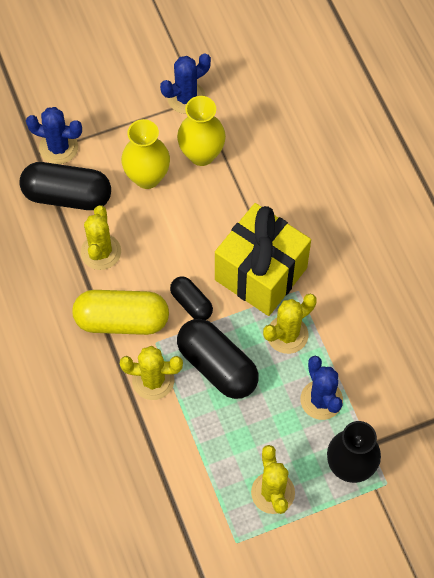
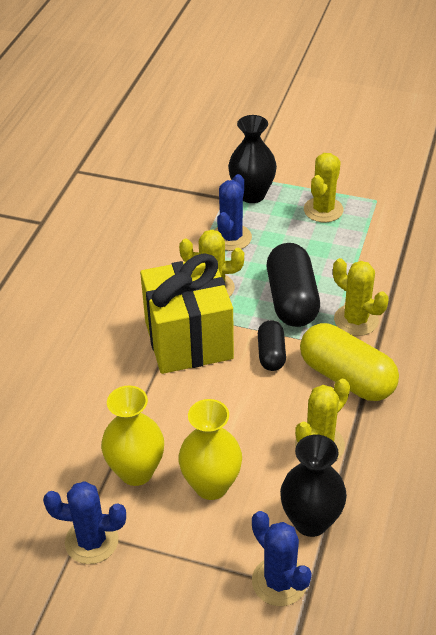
camera: 140 degrees left, 20 degrees down
(67, 195) = (311, 521): black capsule -> black vase

